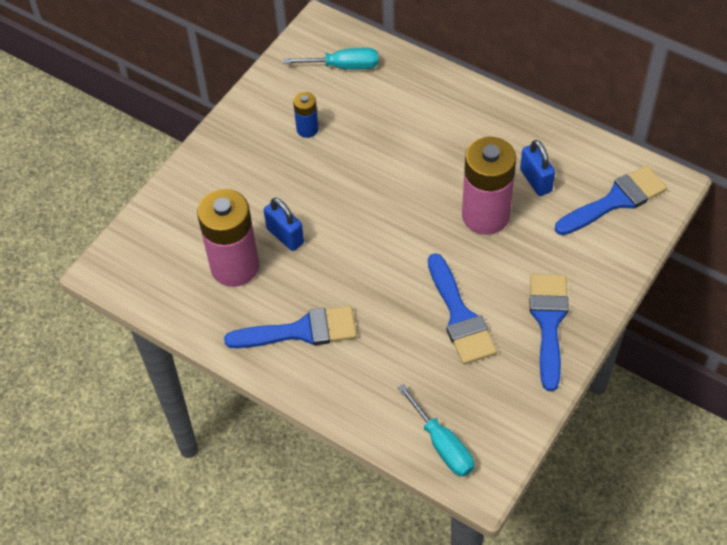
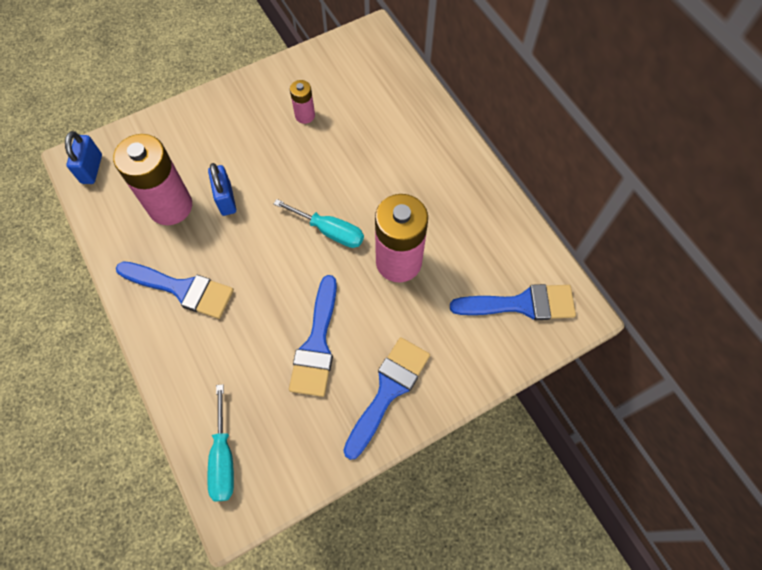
camera: 25 degrees right, 10 degrees up
(307, 129) = (305, 115): blue battery -> pink battery
(343, 66) = (369, 75): turquoise screwdriver -> turquoise screwdriver (330, 231)
(535, 180) = (462, 250): blue padlock -> blue padlock (92, 169)

